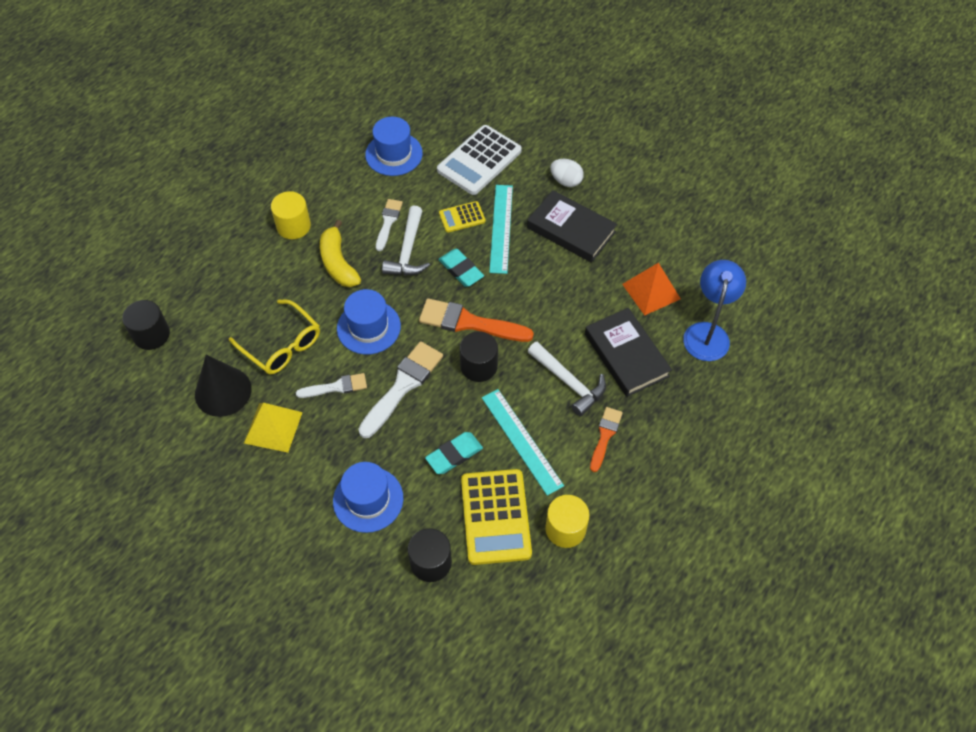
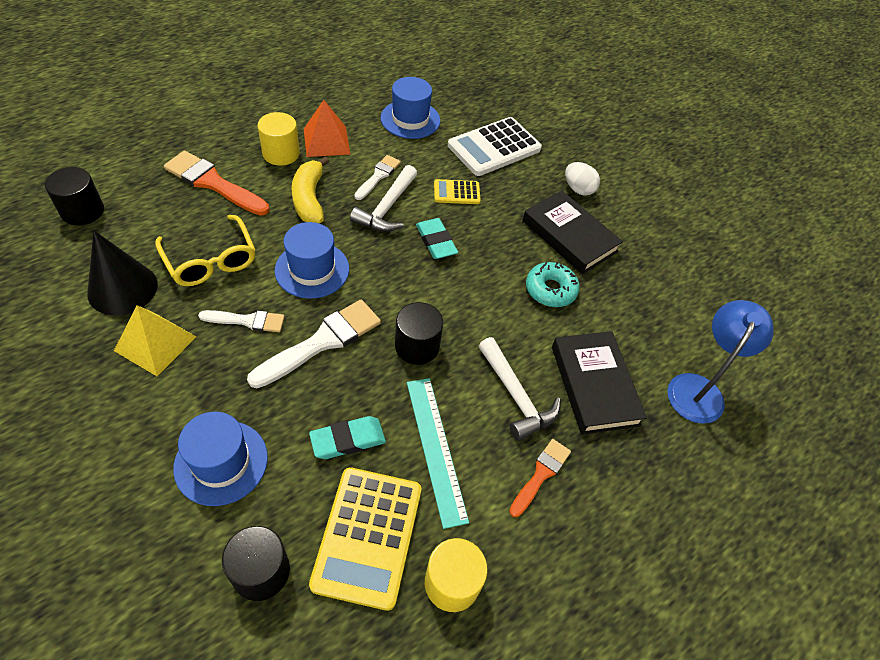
camera: 10 degrees right, 5 degrees down
(469, 323) = (424, 297): orange brush -> orange brush (213, 183)
(501, 228) = (494, 214): turquoise ruler -> none
(569, 284) = (550, 290): none -> turquoise donut
(651, 291) = (642, 323): orange pyramid -> orange pyramid (326, 141)

